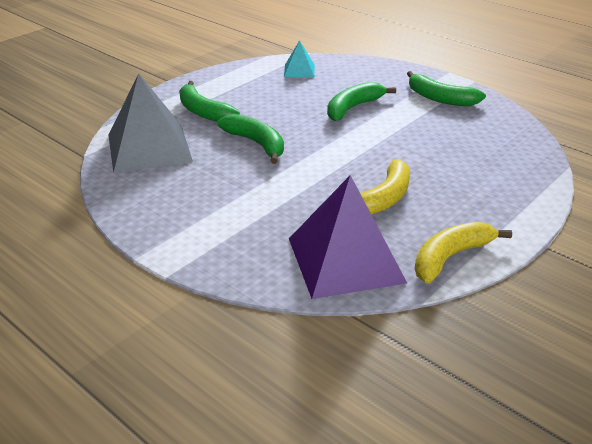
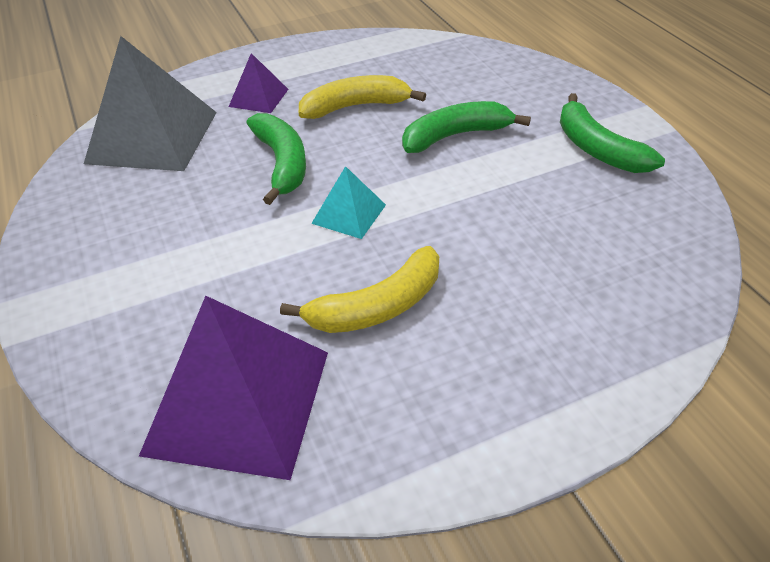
camera: 25 degrees right, 10 degrees up
(203, 111) = (258, 97): green banana -> purple pyramid
(299, 70) = (429, 59): turquoise pyramid -> turquoise pyramid (349, 214)
(450, 257) = (393, 454): yellow banana -> yellow banana (356, 106)

